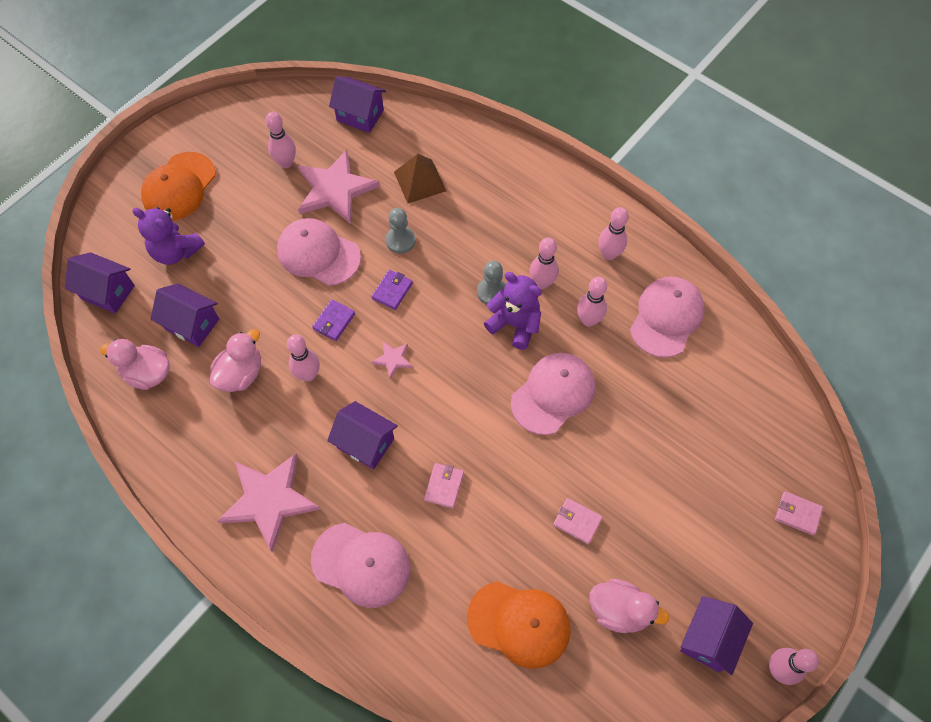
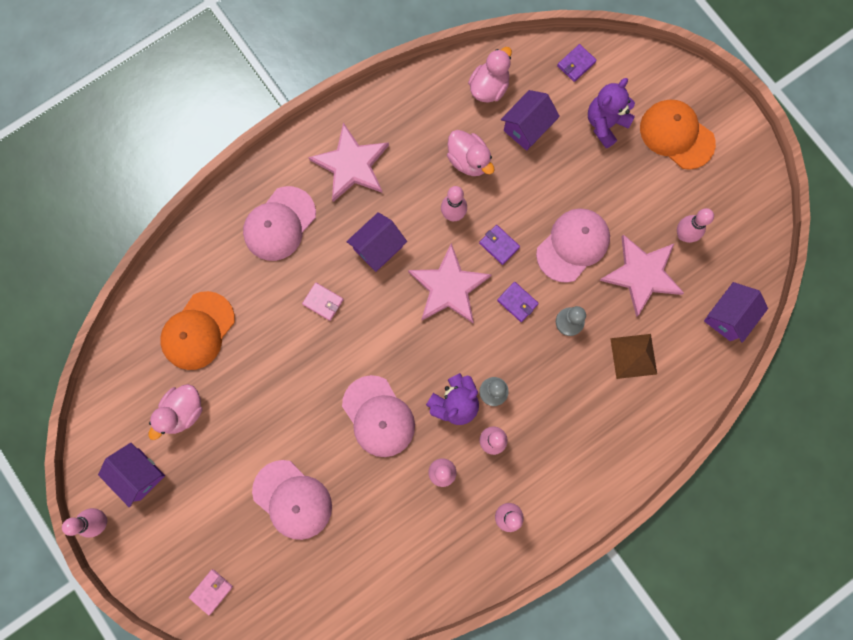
camera: 105 degrees right, 15 degrees up
(108, 292) = (576, 64): purple house -> purple wallet
(393, 359) = (448, 287): pink star -> pink star, size x2.26
(577, 521) = (262, 401): pink wallet -> none
(666, 317) = (425, 546): pink cap -> pink cap (292, 499)

